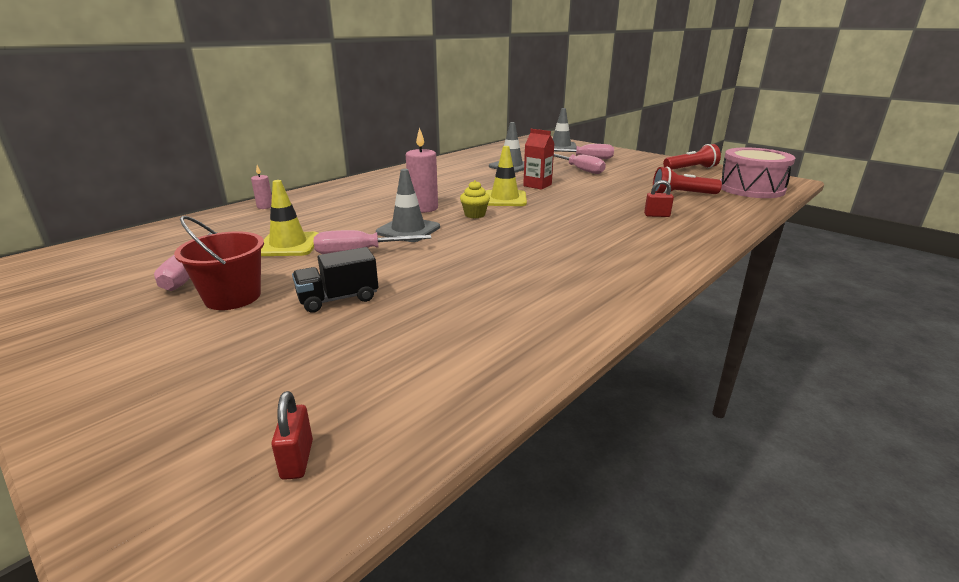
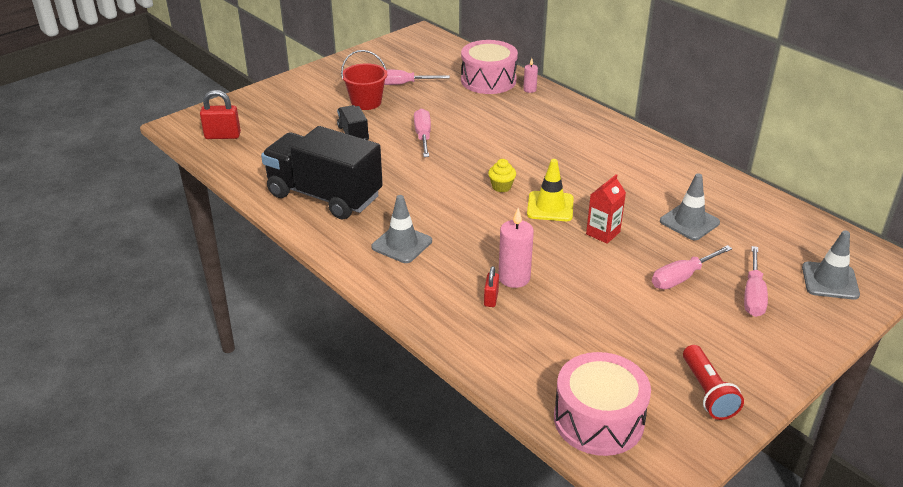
camera: 95 degrees right, 10 degrees up
(224, 224) = (488, 80): none -> pink drum
(288, 245) = (443, 109): yellow traffic cone -> none
(297, 459) = (222, 136): red padlock -> red padlock, size x1.65
(408, 230) = (466, 154): grey traffic cone -> grey traffic cone (402, 244)
(423, 208) = (522, 161): pink candle -> pink candle (514, 278)
(521, 305) = (324, 196): none -> black truck
(681, 194) = (568, 340): red flashlight -> none

